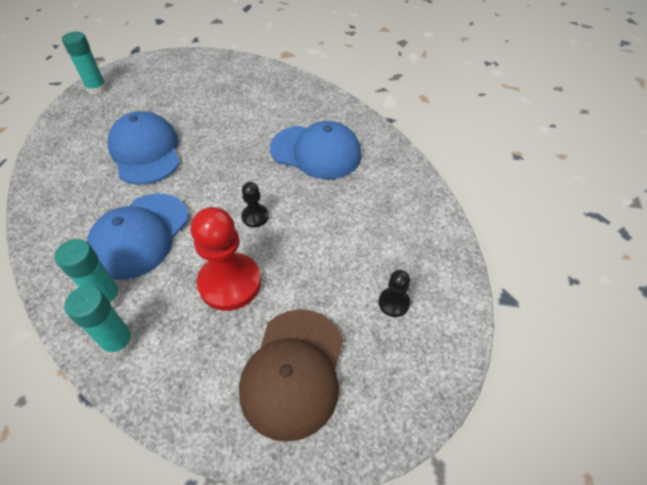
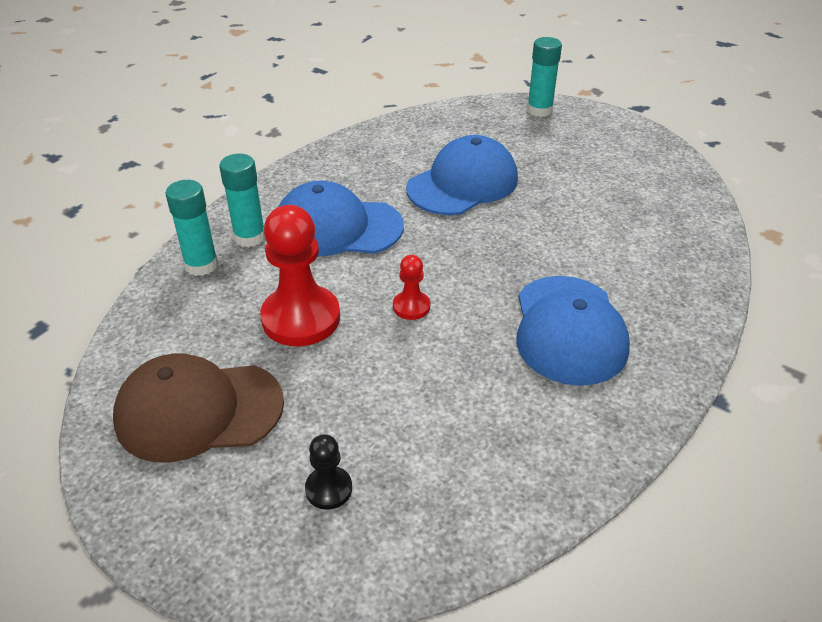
camera: 70 degrees right, 10 degrees down
(255, 216) = (411, 306): black pawn -> red pawn

